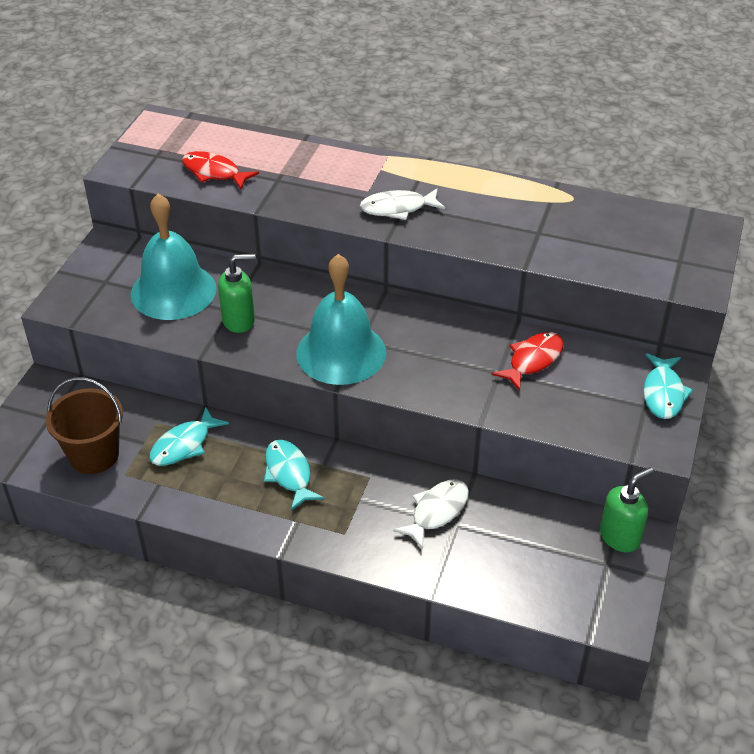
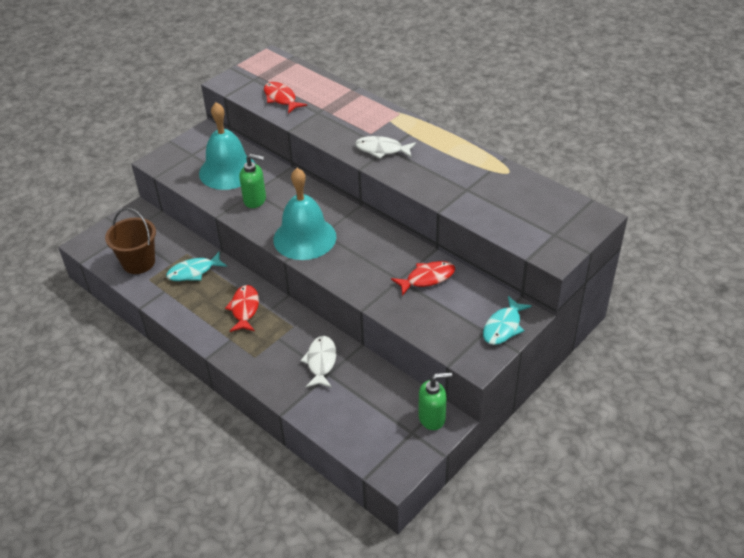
camera: 25 degrees right, 0 degrees up
(289, 474) = (244, 309): turquoise fish -> red fish
(437, 512) = (321, 362): white fish -> white fish turned 60 degrees counterclockwise

